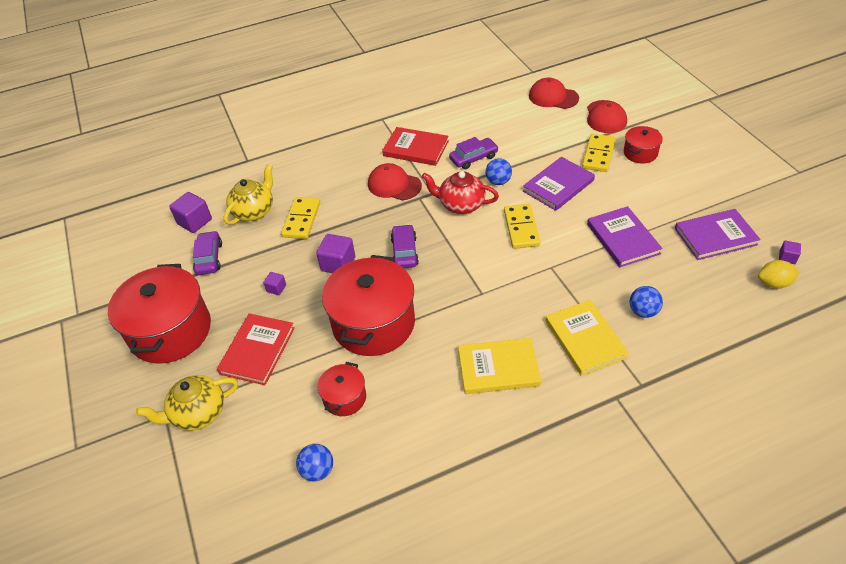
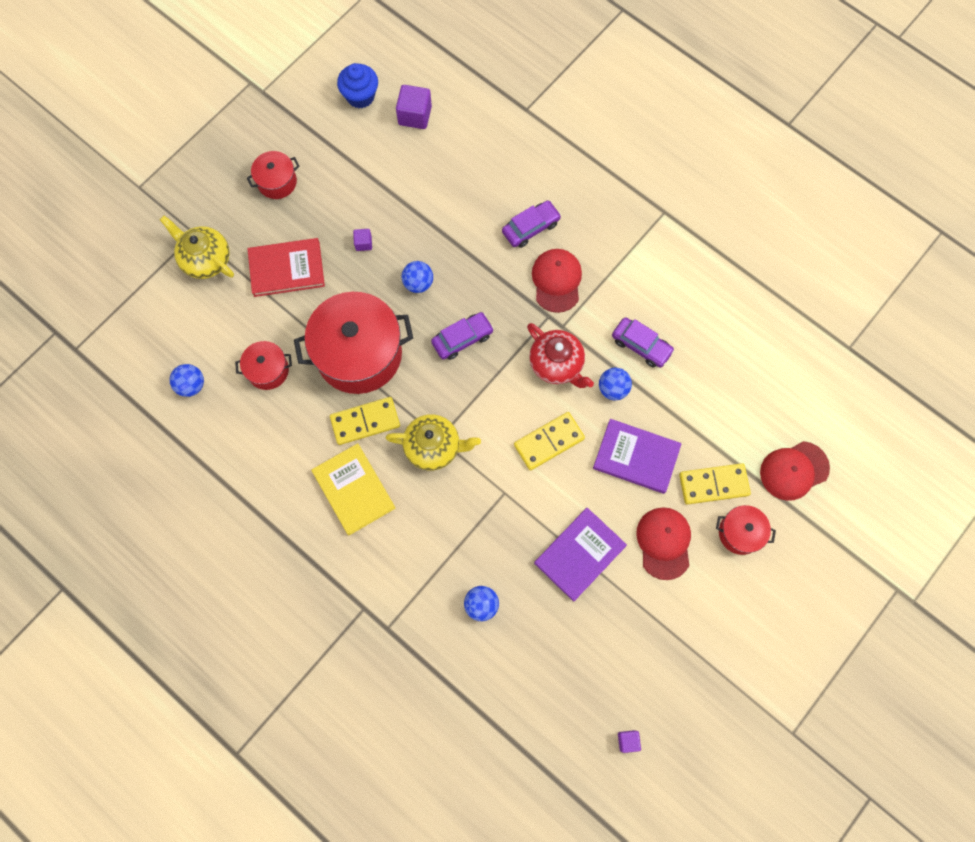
camera: 60 degrees right, 25 degrees up
(147, 249) = (360, 96): none -> blue cupcake
(170, 331) = (277, 182): red pot -> red pot, size x0.48
(209, 258) = (374, 160): purple car -> purple car (531, 228)
(254, 211) = (454, 162): yellow teapot -> yellow teapot (433, 447)
(301, 220) = (462, 215): yellow domino -> yellow domino (365, 421)
(338, 264) = (418, 283): purple cube -> blue ball
(415, 148) = (628, 275): red book -> none
(461, 205) = (557, 364): red teapot -> red teapot turned 150 degrees clockwise
(553, 97) = (805, 393): red cap -> red cap (664, 542)
(585, 339) = (421, 558): yellow book -> none
(715, 236) = (628, 654): purple book -> none
(773, 283) = (580, 732): yellow lemon -> none

